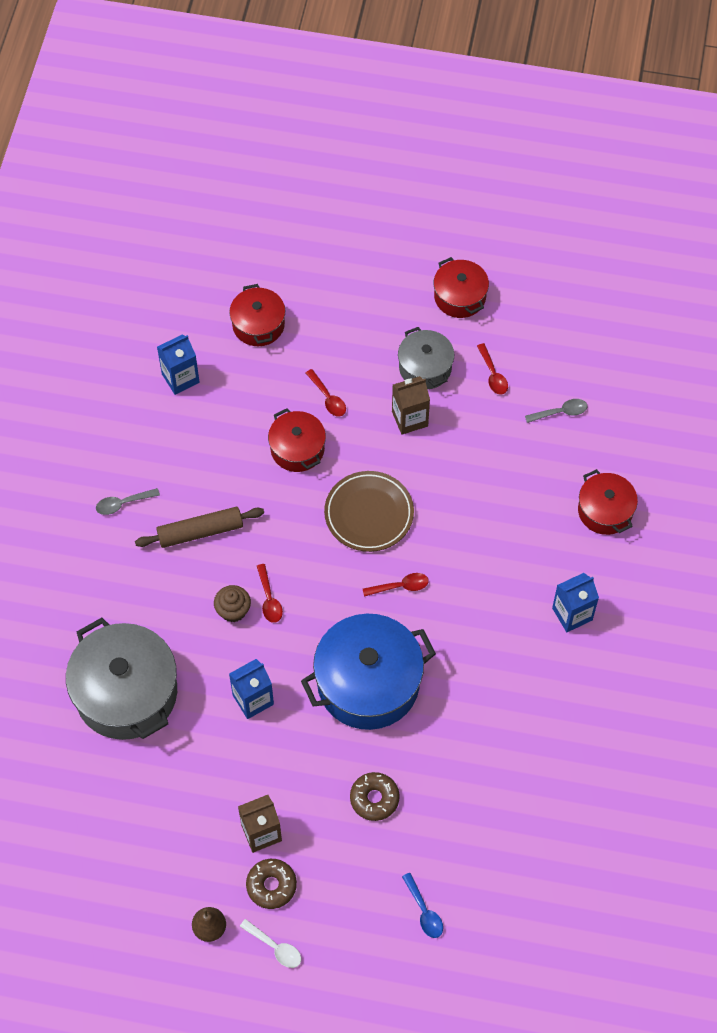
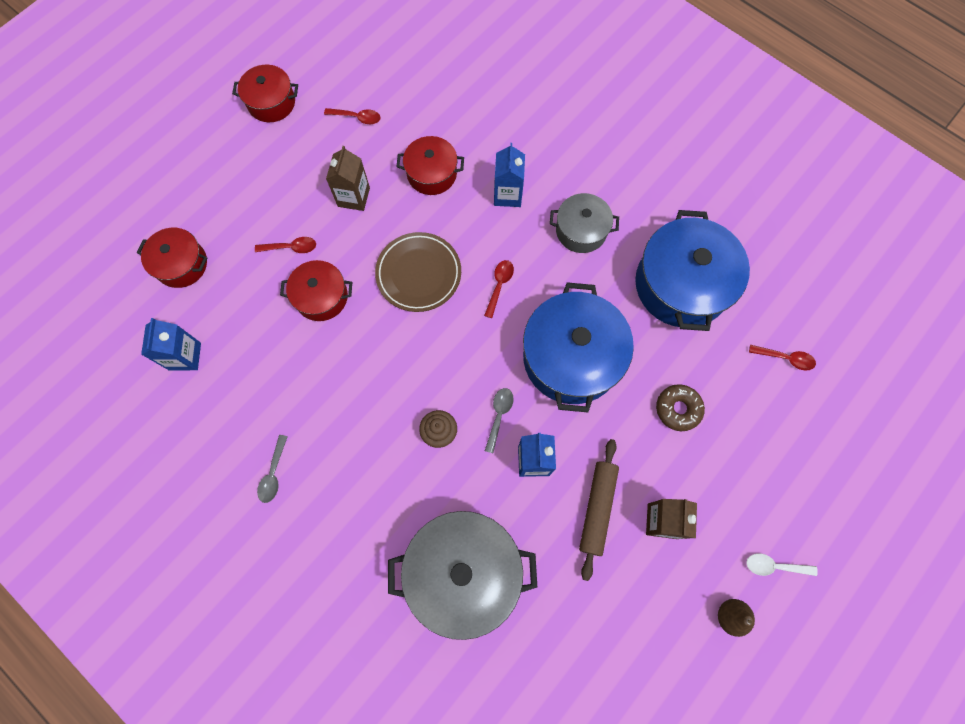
camera: 60 degrees left, 10 degrees up
(200, 531) = (346, 420): brown rolling pin -> brown rolling pin (597, 509)
(269, 599) = (447, 396): red spoon -> red spoon (785, 358)
(271, 885) = (715, 538): brown donut -> none
(275, 947) = (774, 566): white spoon -> white spoon turned 150 degrees counterclockwise
(424, 911) = (796, 423): blue spoon -> none
(425, 367) = (316, 161): grey pot -> grey pot (581, 230)
(503, 745) = (681, 285): none -> blue pot
(560, 412) = (422, 90): grey spoon -> grey spoon (499, 415)
(572, 614) = (597, 176): blue carton -> blue carton (507, 194)
(605, 511) = (525, 107): red pot -> red pot (431, 174)

